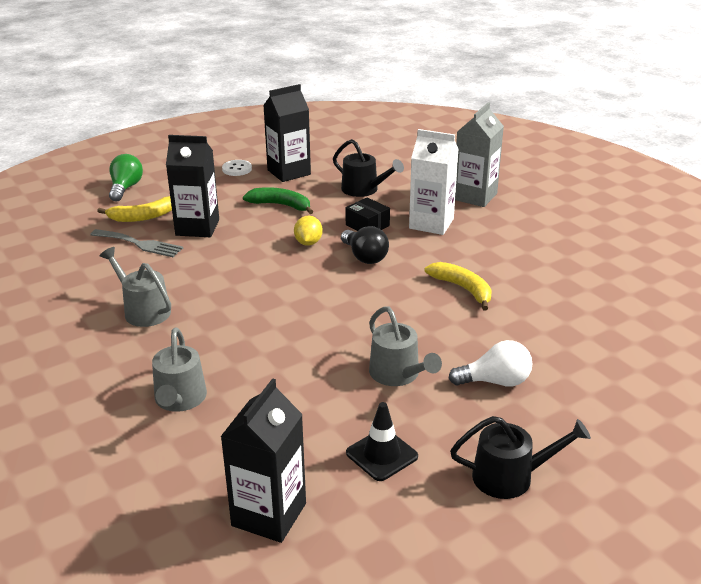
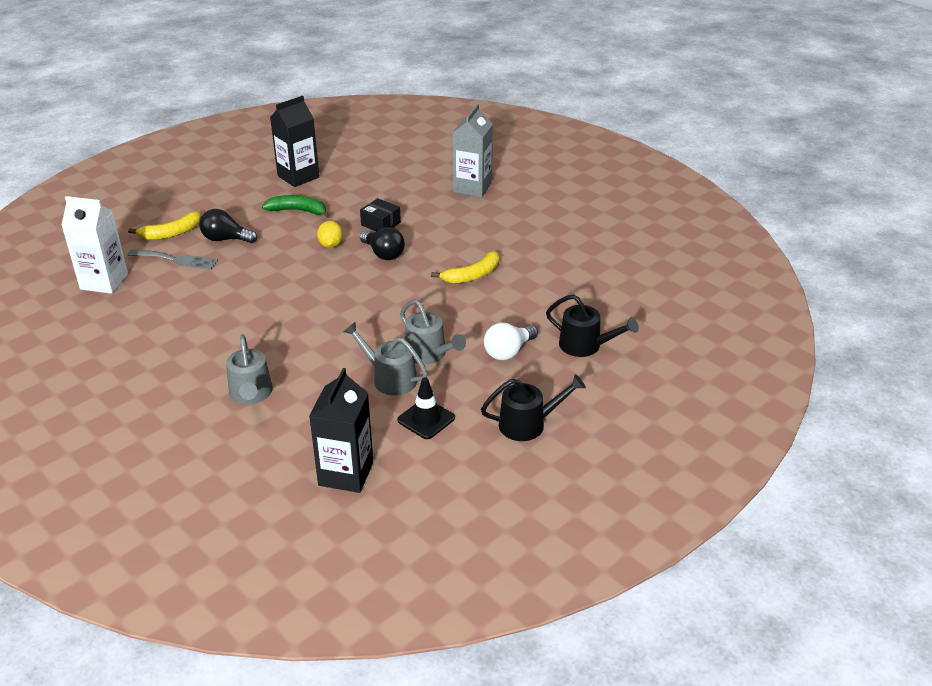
camera: 10 degrees left, 5 degrees up
(125, 188) = (146, 205): green light bulb -> none
(143, 310) = (198, 321): grey watering can -> grey watering can (390, 378)
(197, 227) = (226, 239): black carton -> black light bulb
(237, 169) = (248, 177): white button -> none
(364, 190) = (371, 189): black watering can -> black watering can (585, 345)
(431, 223) = (437, 217): white carton -> white carton (104, 282)
(463, 289) = (472, 275): yellow banana -> yellow banana turned 105 degrees clockwise
(495, 381) = (508, 351): white light bulb -> white light bulb turned 150 degrees clockwise

